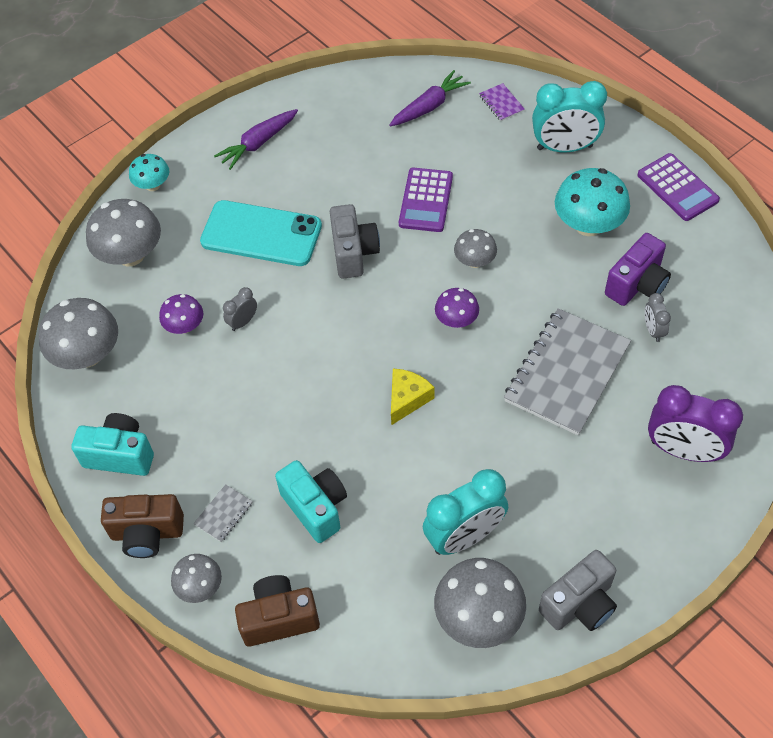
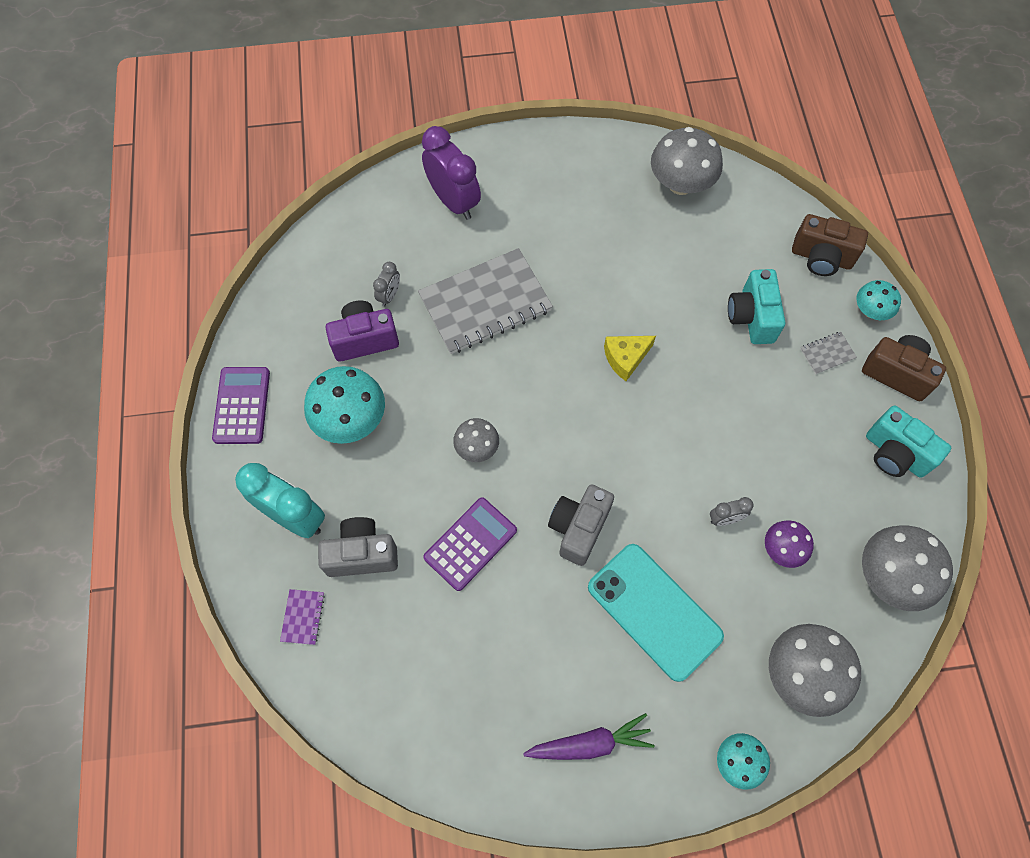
camera: 150 degrees left, 10 degrees up
(200, 587) = (870, 311): grey mushroom -> turquoise mushroom
(429, 106) = (376, 666): purple carrot -> none
(456, 320) = (536, 401): purple mushroom -> none
(464, 537) = (654, 235): turquoise clock -> none
(579, 604) = (608, 155): grey camera -> grey camera (362, 554)

